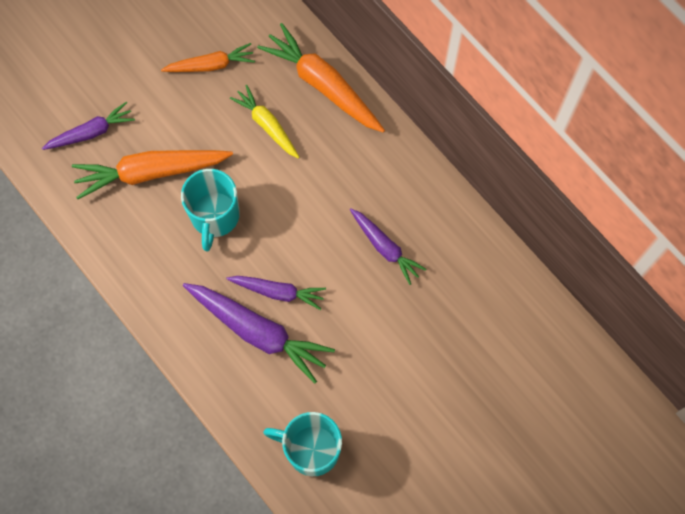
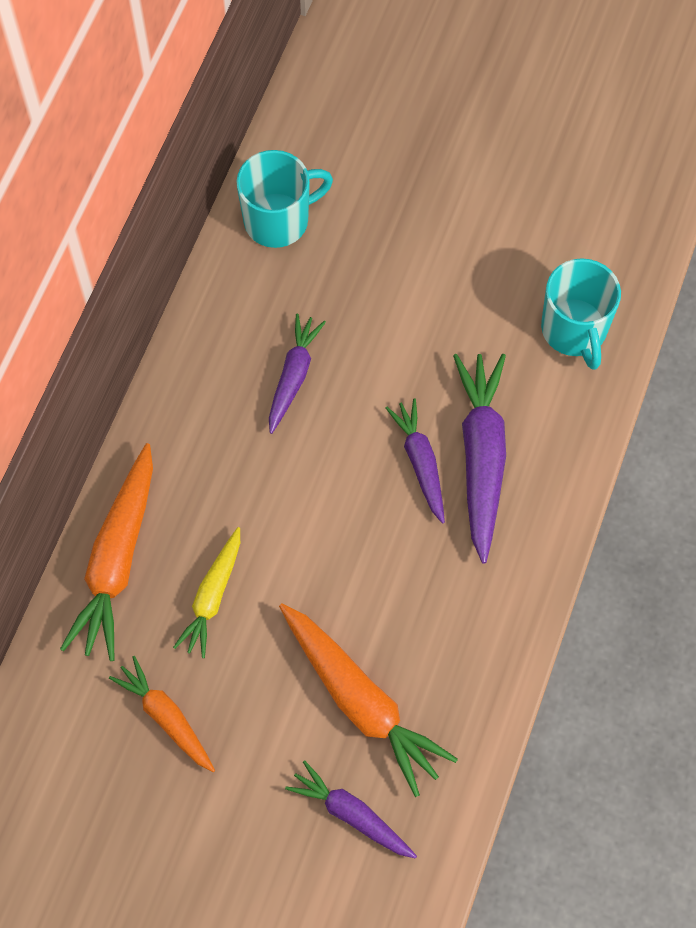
camera: 120 degrees left, 5 degrees down
(215, 216) = (372, 588): turquoise mug -> turquoise mug (278, 220)

